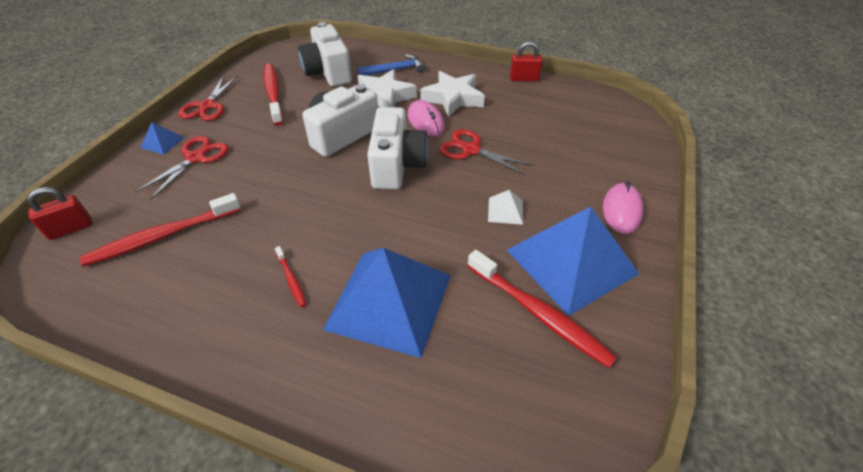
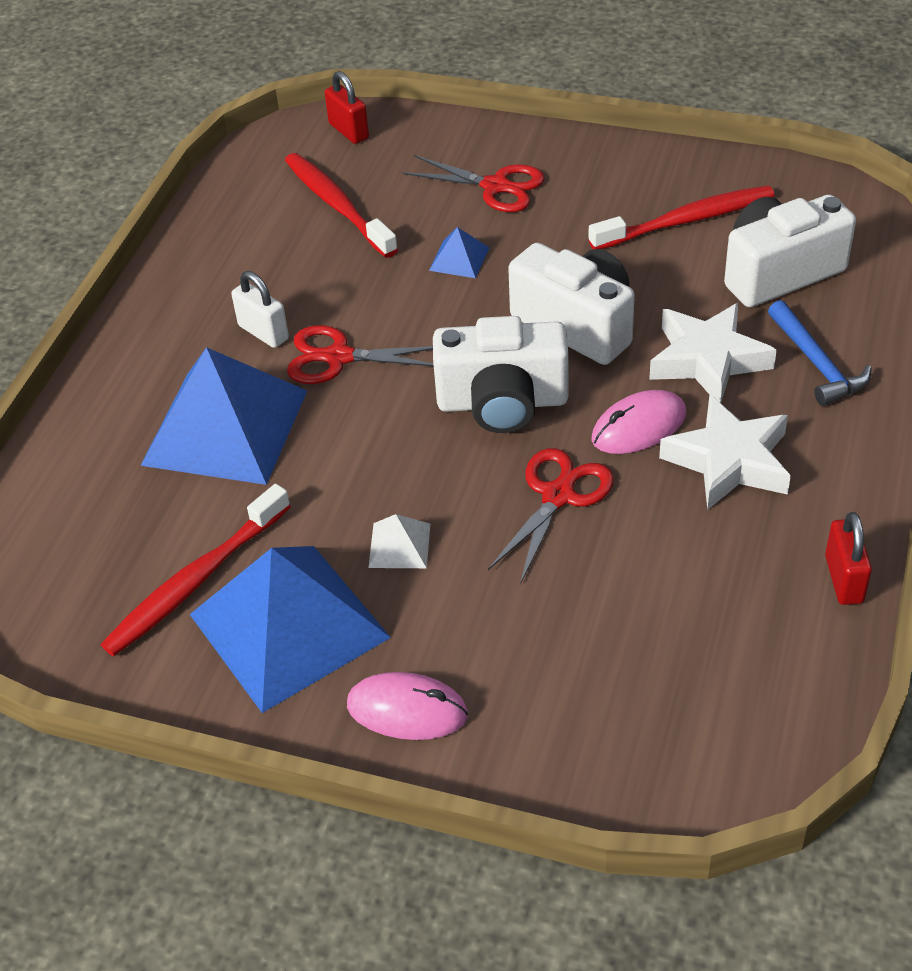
camera: 90 degrees right, 0 degrees up
(162, 142) = (528, 145): blue pyramid -> blue pyramid (459, 259)
(207, 106) = (630, 159): red scissors -> red scissors (338, 357)
(291, 280) = (263, 332): red toothbrush -> white padlock

